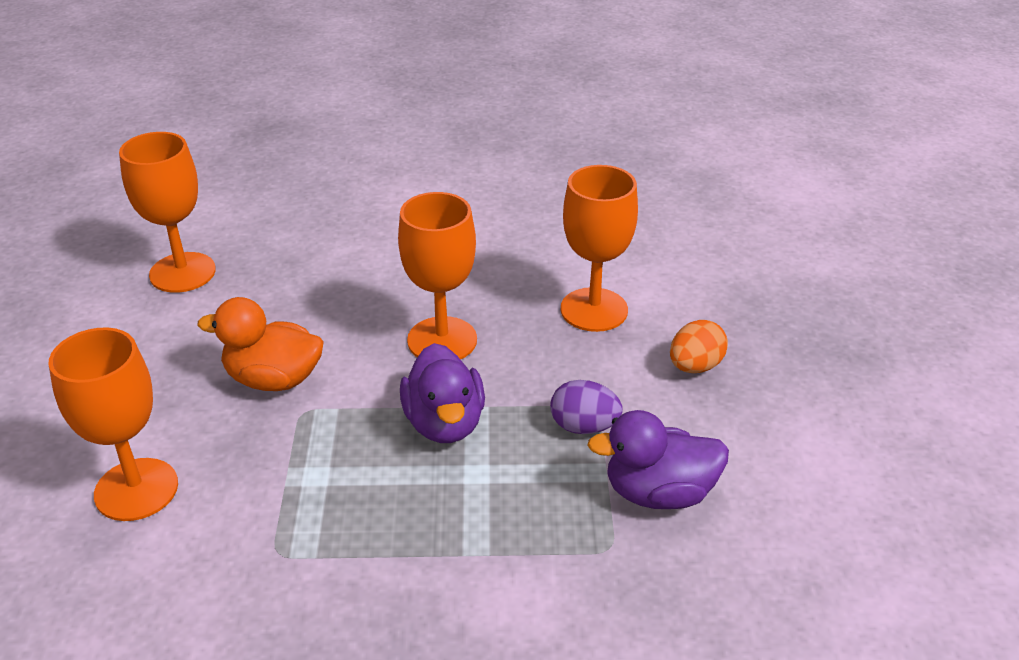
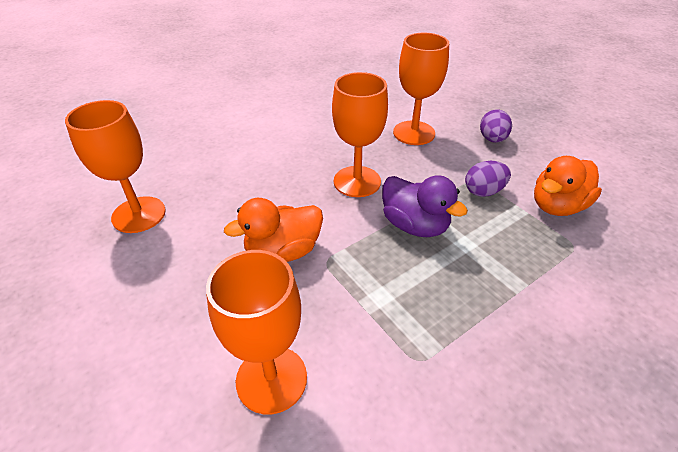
camera: 35 degrees left, 5 degrees up
(659, 493) = (557, 206): purple duck -> orange duck
(695, 366) = (492, 139): orange egg -> purple egg

